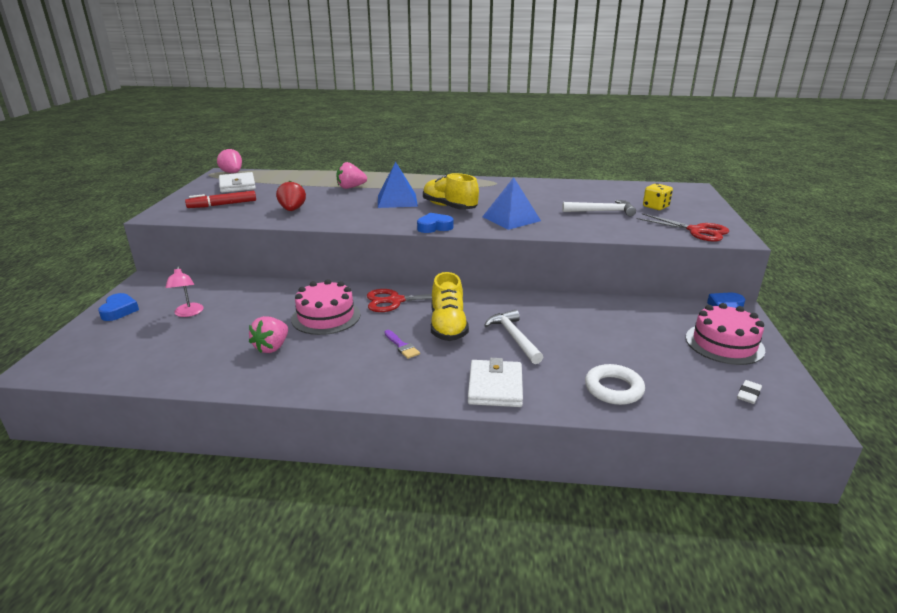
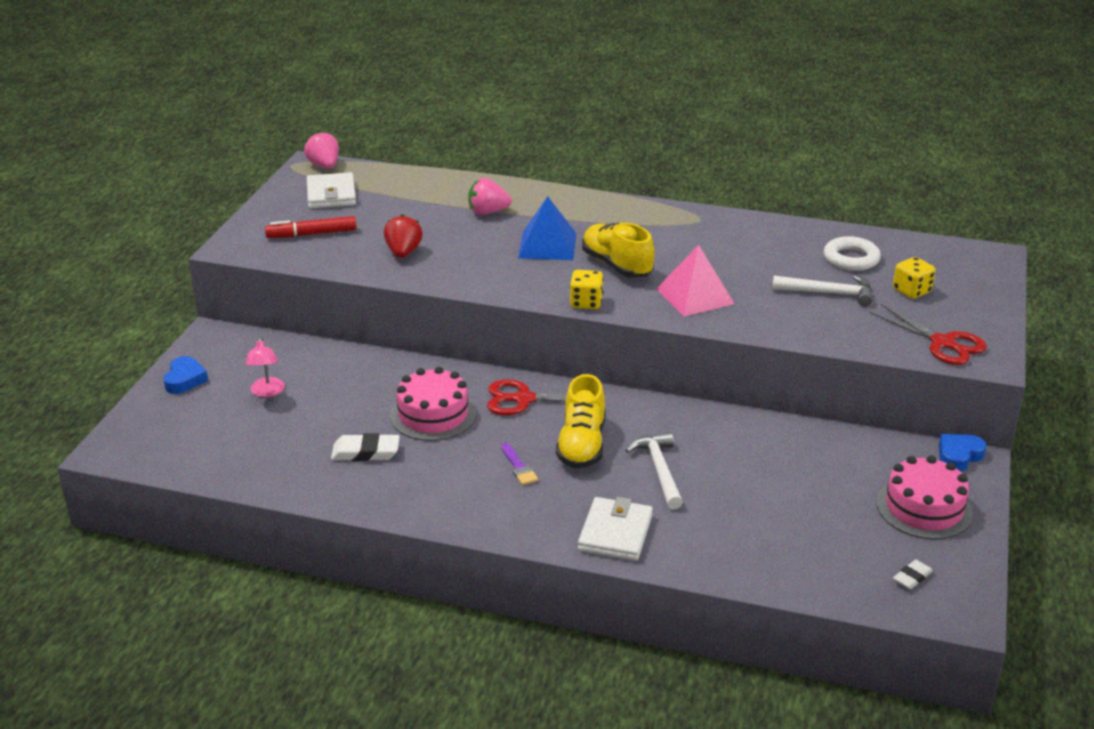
camera: 10 degrees right, 5 degrees up
(272, 347) = (365, 452): pink strawberry -> white eraser
(434, 227) = (586, 303): blue heart -> yellow dice
(511, 218) = (694, 296): blue pyramid -> pink pyramid
(613, 389) = (753, 552): white ring -> white ring (851, 259)

